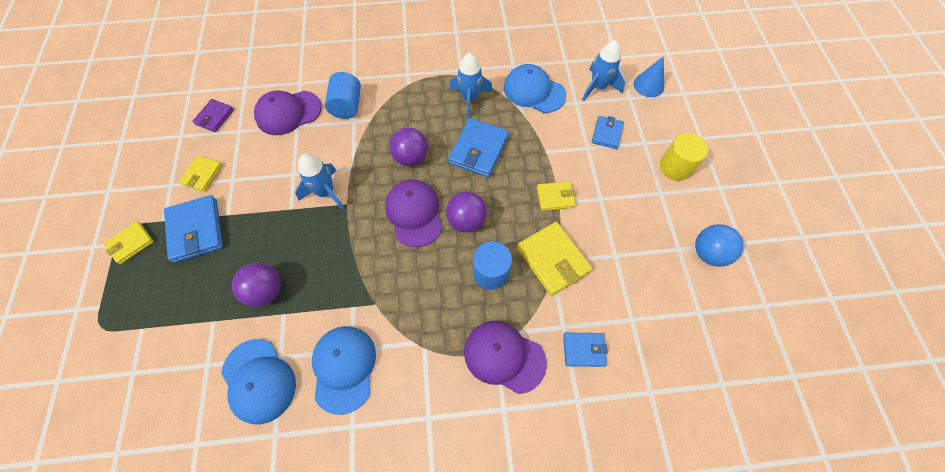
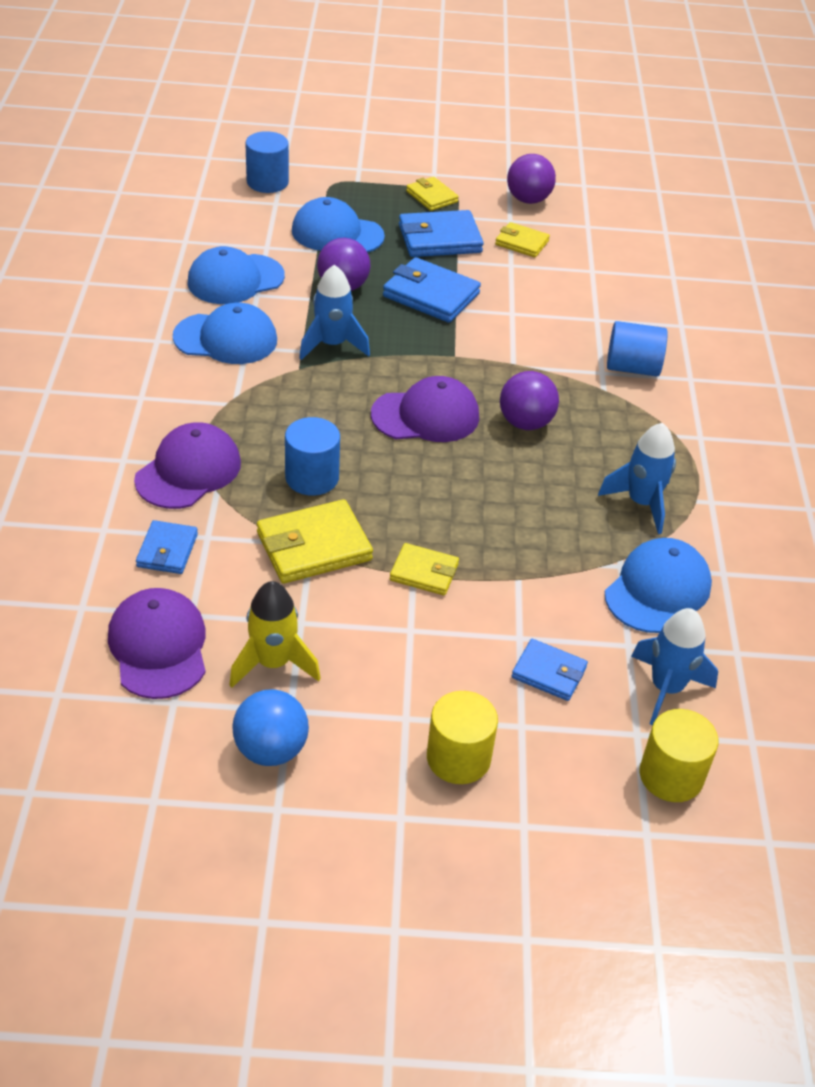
camera: 95 degrees right, 20 degrees down
(93, 389) = (267, 182): none -> blue cylinder
(186, 309) = (337, 233): none -> blue cap
(215, 117) = (617, 252): purple wallet -> none
(288, 113) = (622, 313): purple cap -> purple cap (158, 647)
(325, 192) = (477, 339): blue rocket -> blue rocket (332, 345)
(466, 221) = (402, 465): purple ball -> purple ball (528, 200)
(478, 150) = (531, 498): blue wallet -> blue wallet (431, 295)
(555, 197) = (424, 572): yellow wallet -> yellow wallet turned 75 degrees counterclockwise
(648, 85) = (671, 776): blue cone -> yellow cylinder
(651, 264) = (273, 663): none -> yellow rocket

